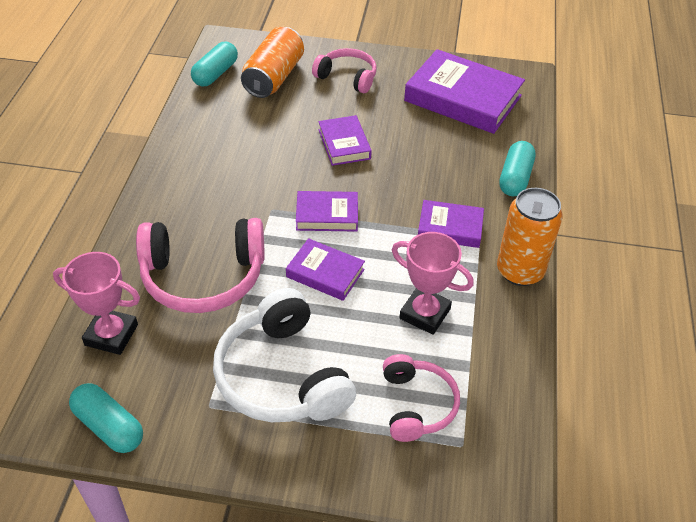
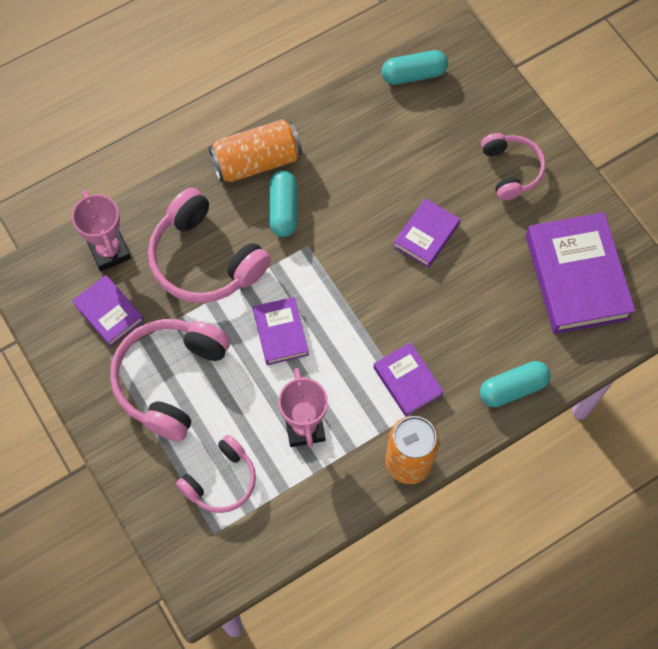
camera: 50 degrees right, 20 degrees up
(109, 426) = (47, 315): turquoise capsule -> turquoise capsule (283, 209)
(274, 77) = (453, 118): orange can -> orange can (256, 161)
(282, 375) = (170, 380): white headphones -> pink headphones
(327, 215) = (338, 287): purple book -> purple book (109, 312)

